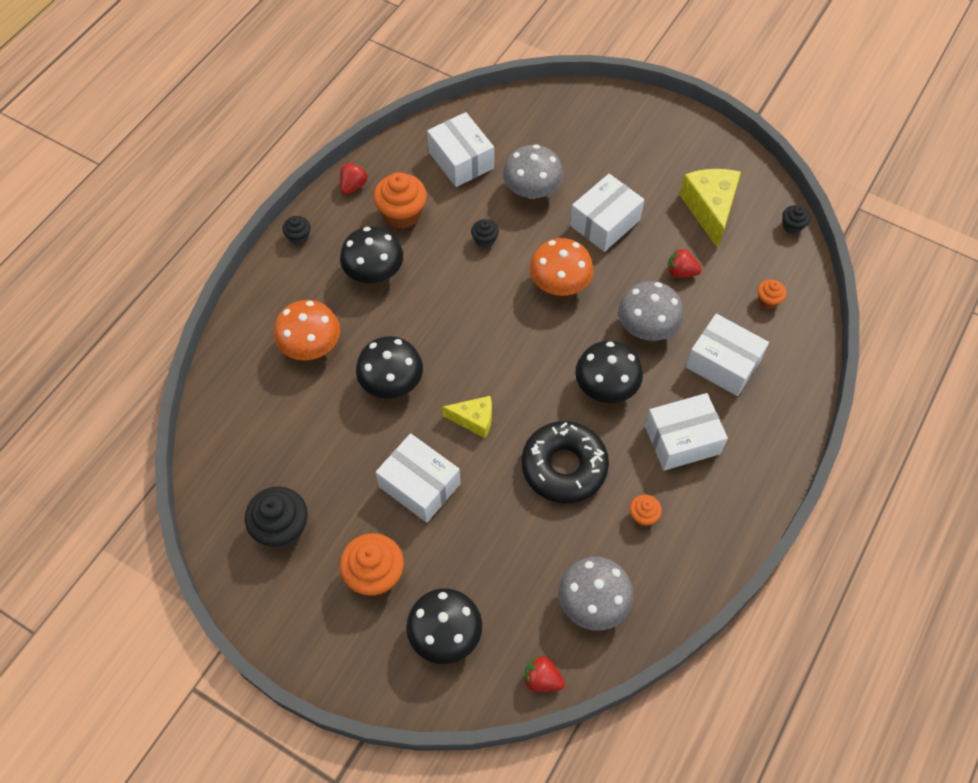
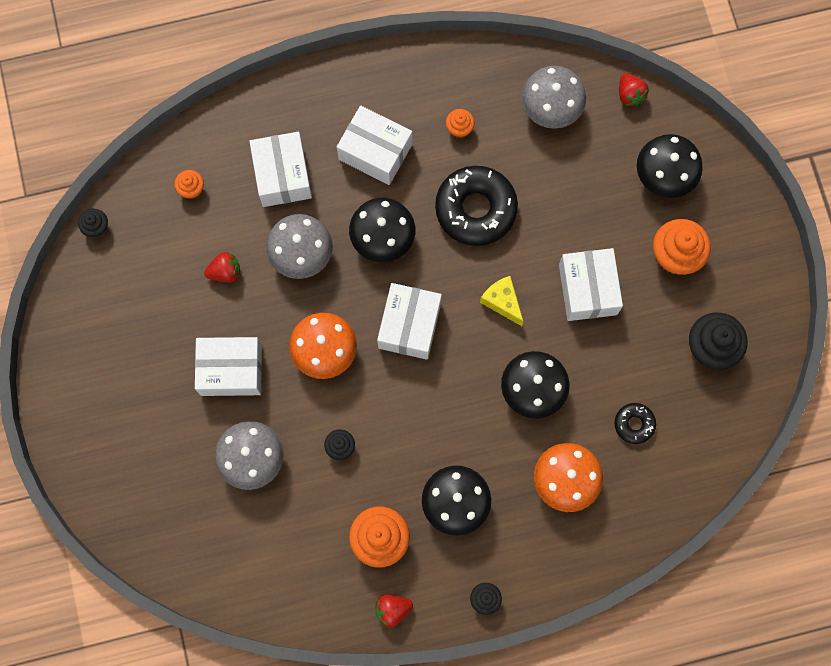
camera: 135 degrees left, 15 degrees up
(294, 422) = (634, 424): none -> black donut
(461, 160) = (277, 547): white box -> white box (409, 325)
(681, 272) = (225, 272): red strawberry -> red strawberry turned 75 degrees counterclockwise
(710, 209) = (138, 302): yellow cheese -> none

